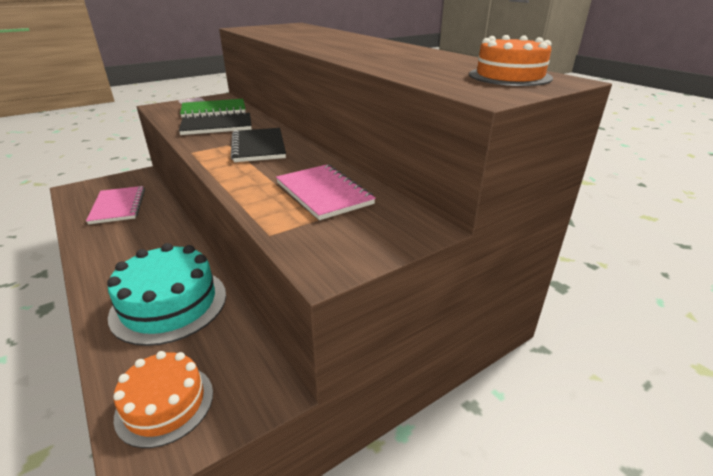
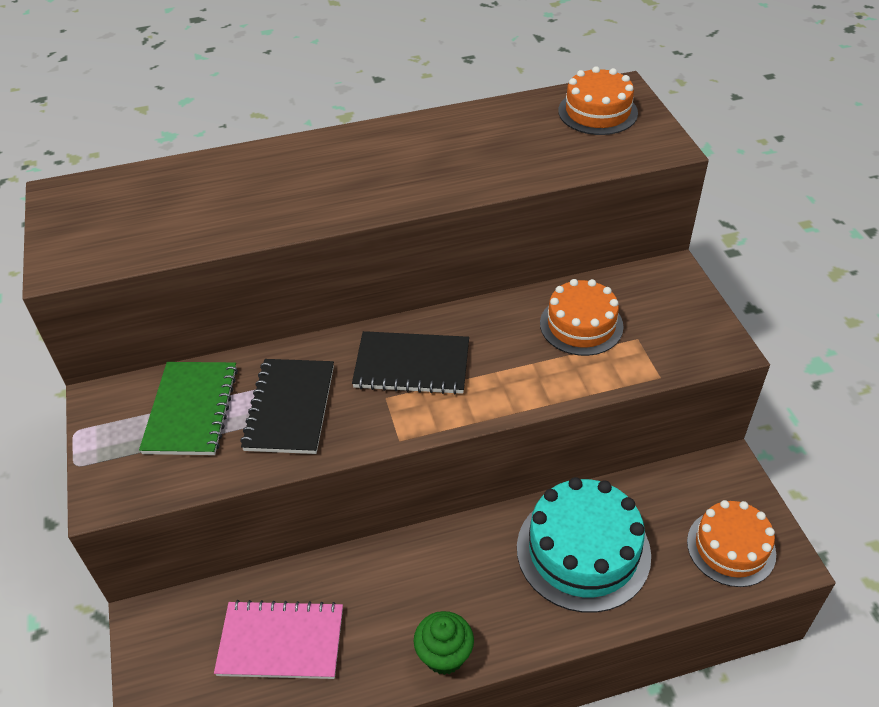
camera: 70 degrees left, 15 degrees up
(91, 257) = (444, 655): none -> green cupcake
(323, 193) = (581, 325): pink notebook -> orange cake

